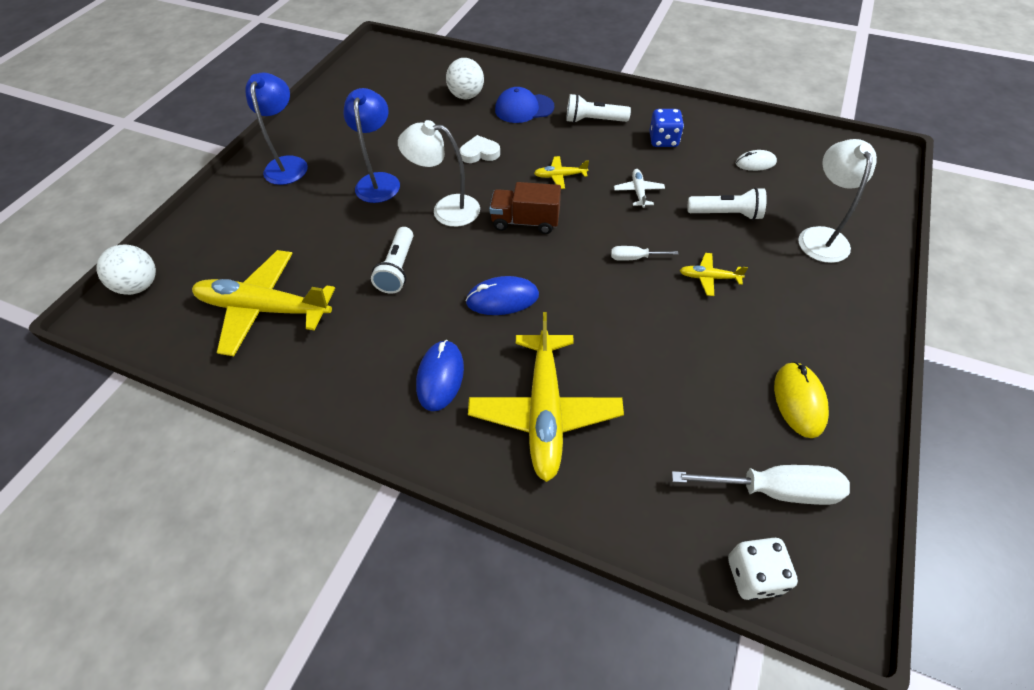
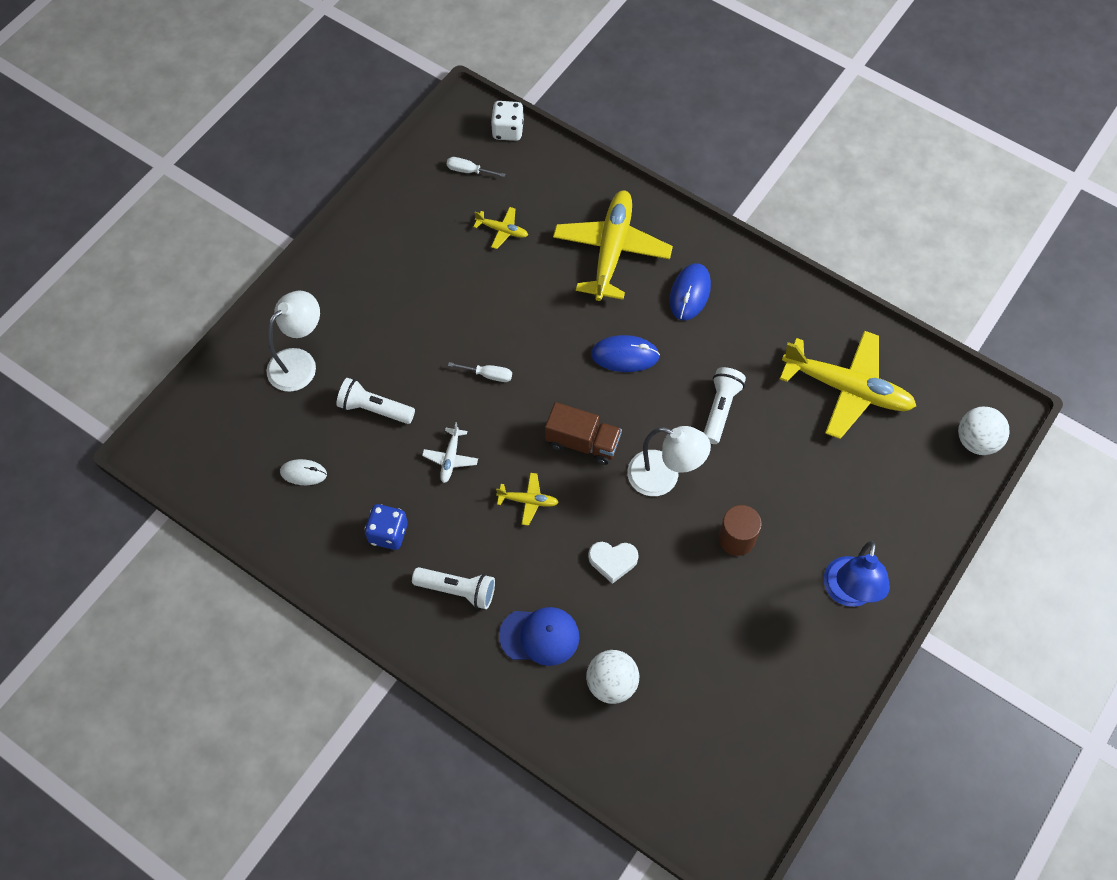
camera: 170 degrees left, 10 degrees up
(379, 181) = (736, 538): blue lamp -> brown cylinder
(709, 278) = (429, 339): yellow plane -> yellow plane (502, 230)
(774, 490) = (469, 171): white screwdriver -> white screwdriver, size x0.52
(799, 401) = (416, 222): yellow mouse -> none
(820, 236) = (300, 362): white lamp -> white lamp turned 150 degrees counterclockwise

